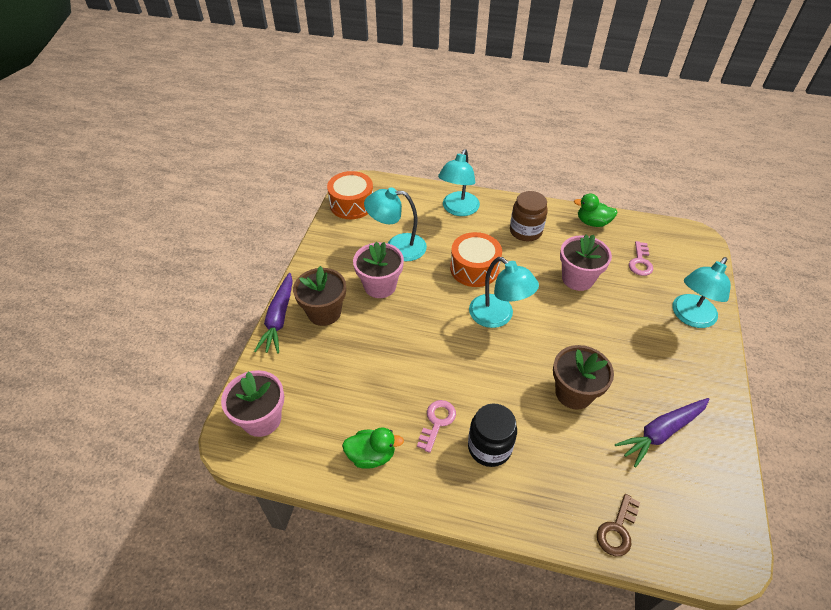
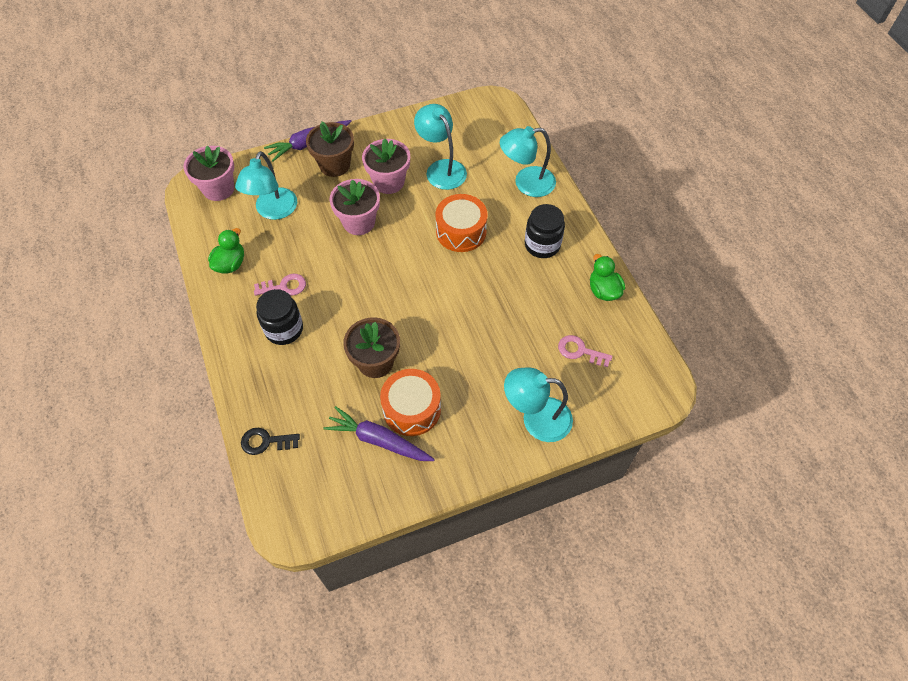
camera: 55 degrees right, 10 degrees up
(352, 204) = (466, 112): orange drum -> orange drum (412, 409)
(371, 455) = (230, 264): green duck -> green duck turned 120 degrees counterclockwise
(498, 317) = (418, 274): turquoise lamp -> turquoise lamp (273, 211)
(525, 231) = (542, 245): brown jar -> black jar
(577, 278) = (513, 310): pink flower pot -> pink flower pot (359, 222)
(617, 529) = (266, 442): brown key -> black key
(640, 262) = (580, 351): pink key -> pink key turned 45 degrees clockwise

